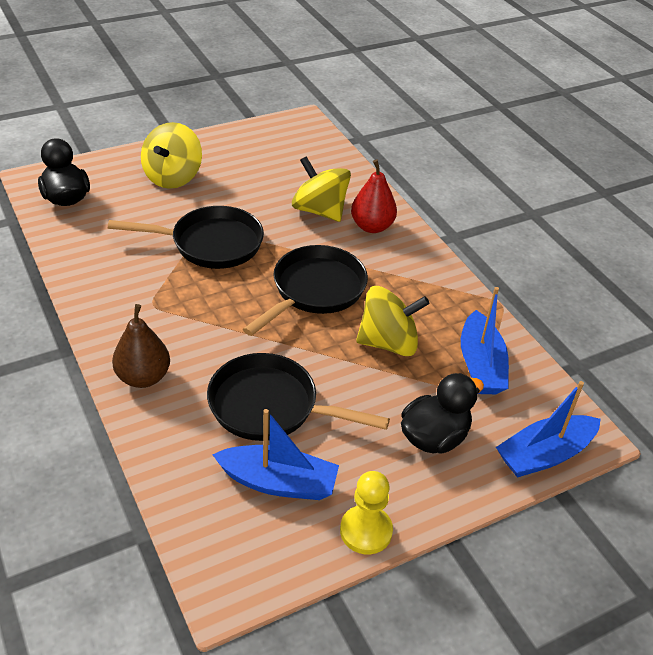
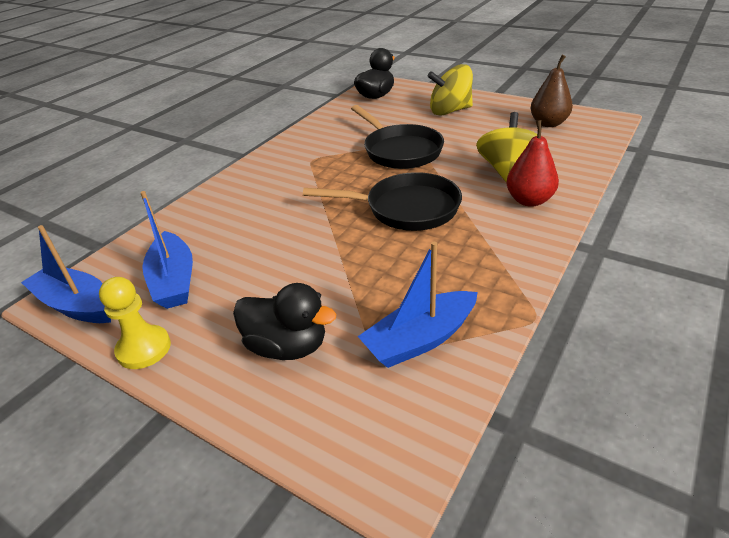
camera: 65 degrees right, 5 degrees down
(143, 377) = (238, 186): brown pear -> brown pear (548, 123)
(270, 406) = (252, 244): black pan -> none
(388, 343) = (386, 269): yellow spinning top -> none
(544, 455) = (327, 446): blue boat -> blue boat (77, 305)

